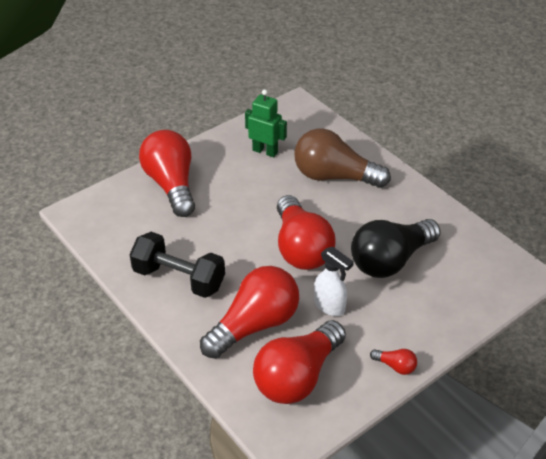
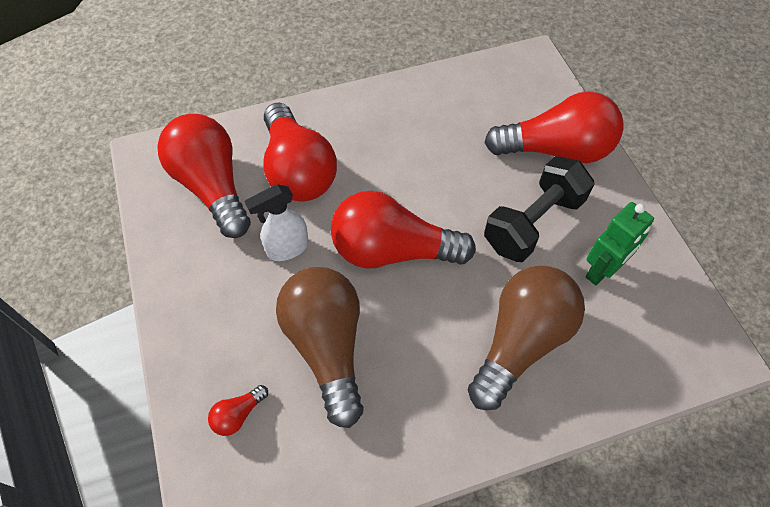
camera: 110 degrees right, 15 degrees up
(179, 278) = (395, 123): black dumbbell -> black dumbbell (533, 223)
(390, 260) = (327, 347): black light bulb -> brown light bulb
(395, 366) = (170, 281): red light bulb -> red light bulb (238, 415)

